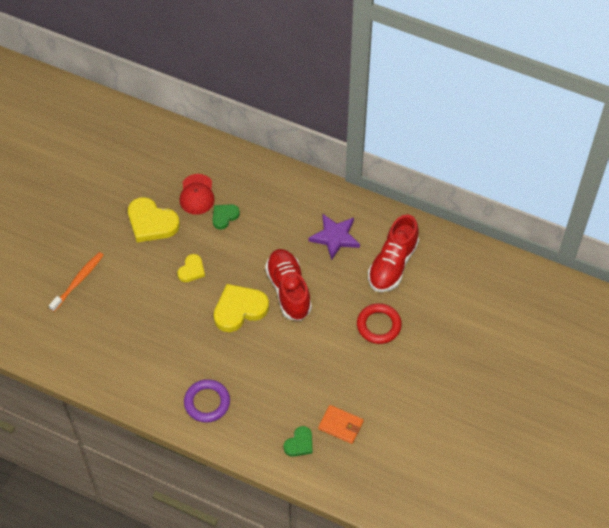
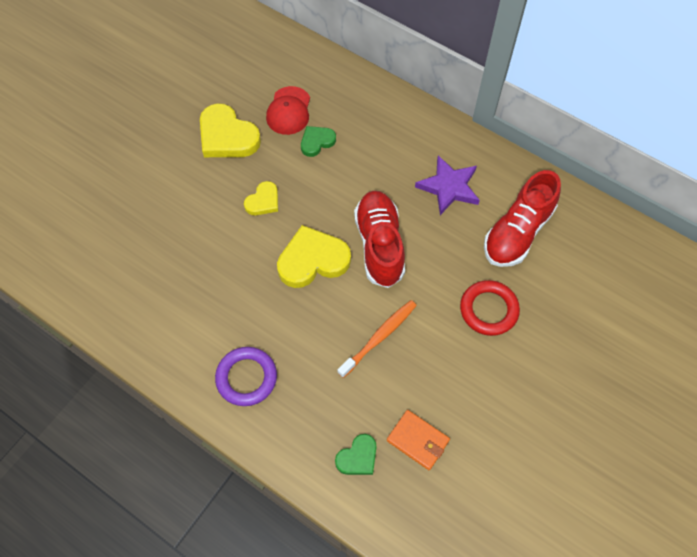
camera: 10 degrees right, 5 degrees up
(78, 281) = (122, 194): orange toothbrush -> orange toothbrush (379, 337)

